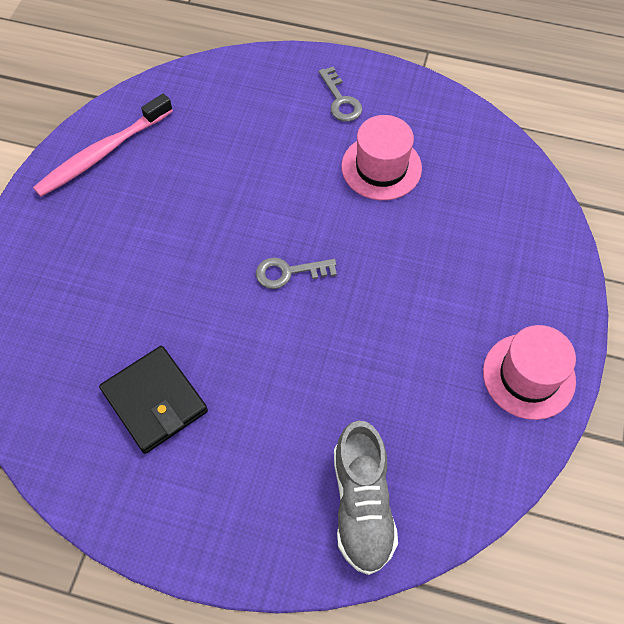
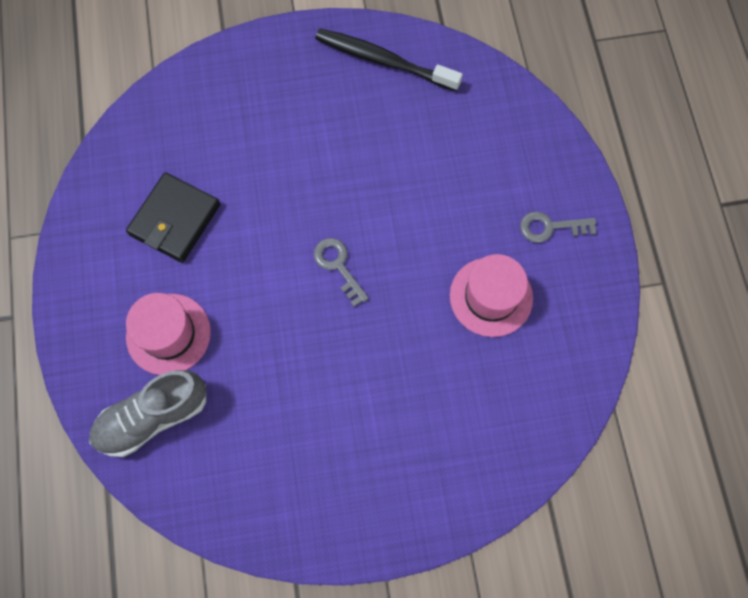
camera: 65 degrees right, 10 degrees up
(102, 153) = (383, 61): pink toothbrush -> black toothbrush
(341, 100) = (550, 227): grey key -> grey key turned 45 degrees clockwise
(528, 376) = (329, 514): pink hat -> pink hat (168, 334)

